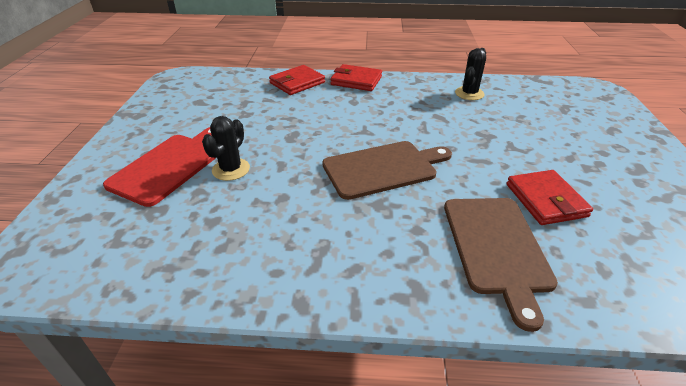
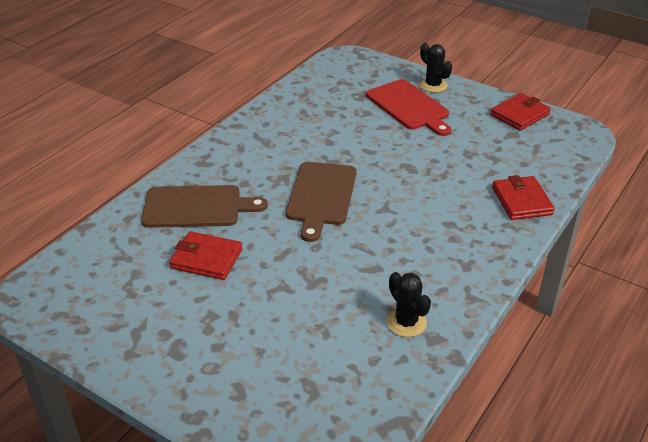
camera: 120 degrees right, 0 degrees up
(231, 169) = (382, 129): black cactus -> black cactus (433, 85)
(356, 81) = (501, 245): red wallet -> red wallet (519, 115)
(496, 247) = (196, 207): brown cutting board -> brown cutting board turned 150 degrees clockwise

